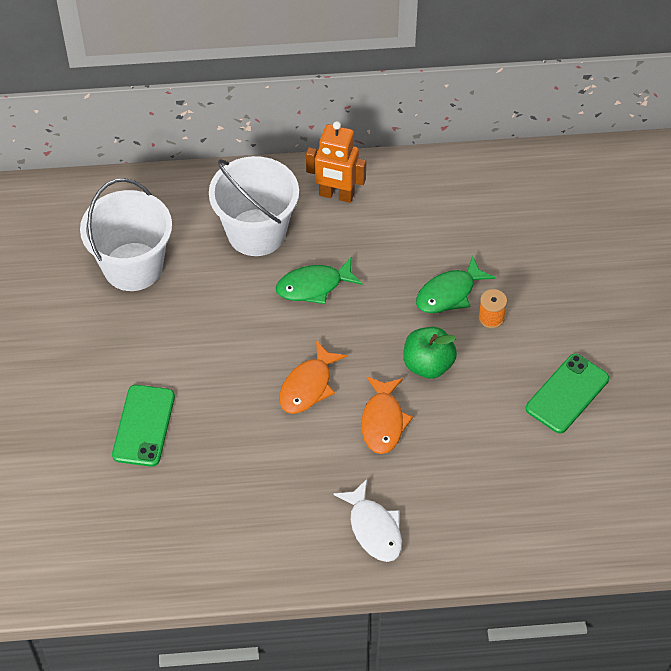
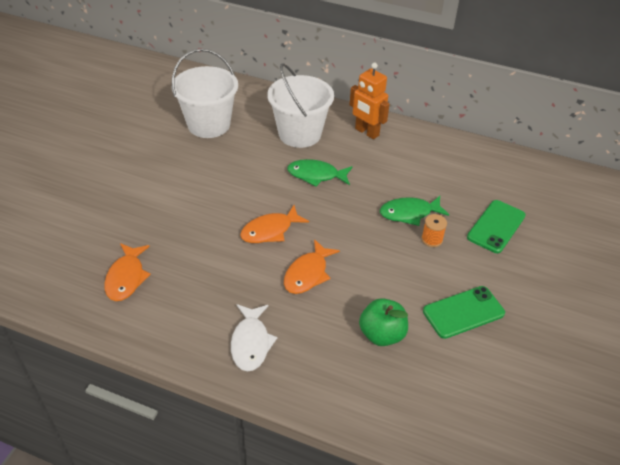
camera: 25 degrees right, 10 degrees down
(144, 426) = (143, 211): green phone -> green phone (496, 226)
(188, 517) = (126, 277): none -> orange fish
(428, 365) = (365, 251): green apple -> green apple (382, 334)

